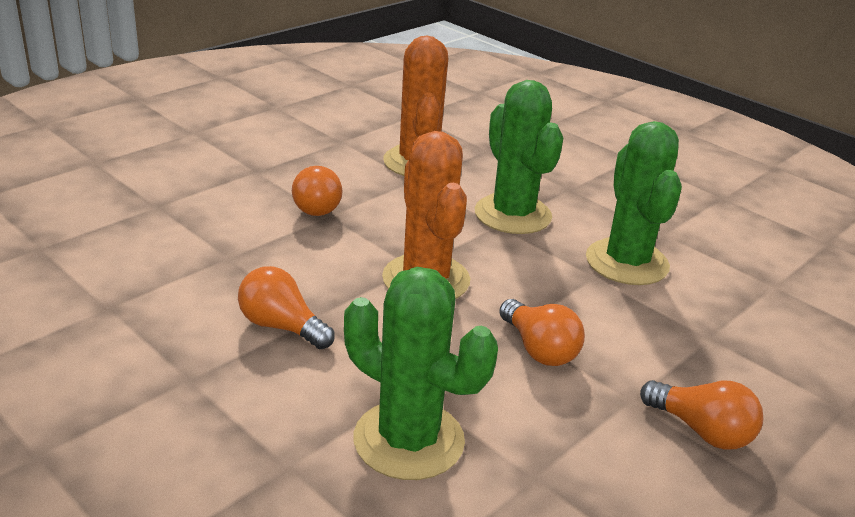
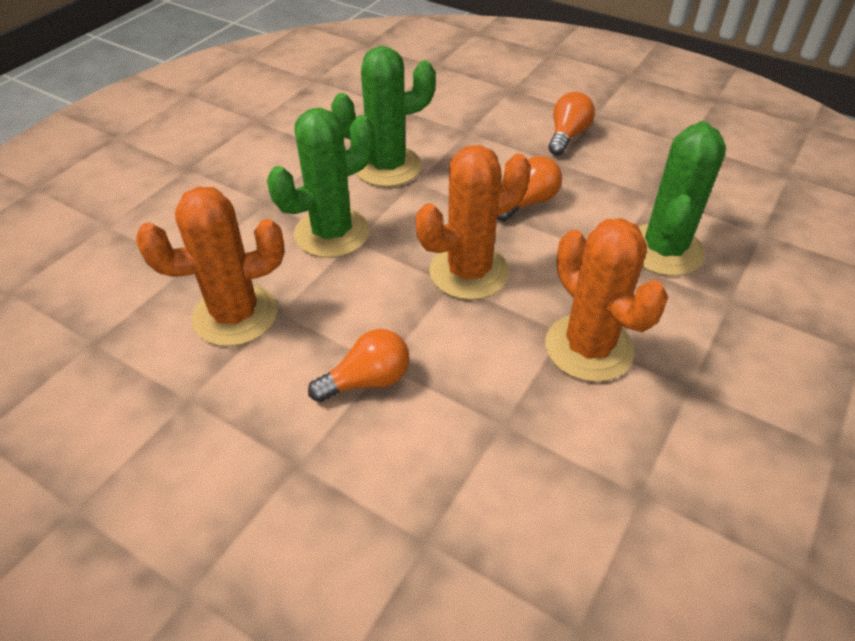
camera: 100 degrees left, 15 degrees up
(281, 326) = (588, 348): orange light bulb -> orange cactus

